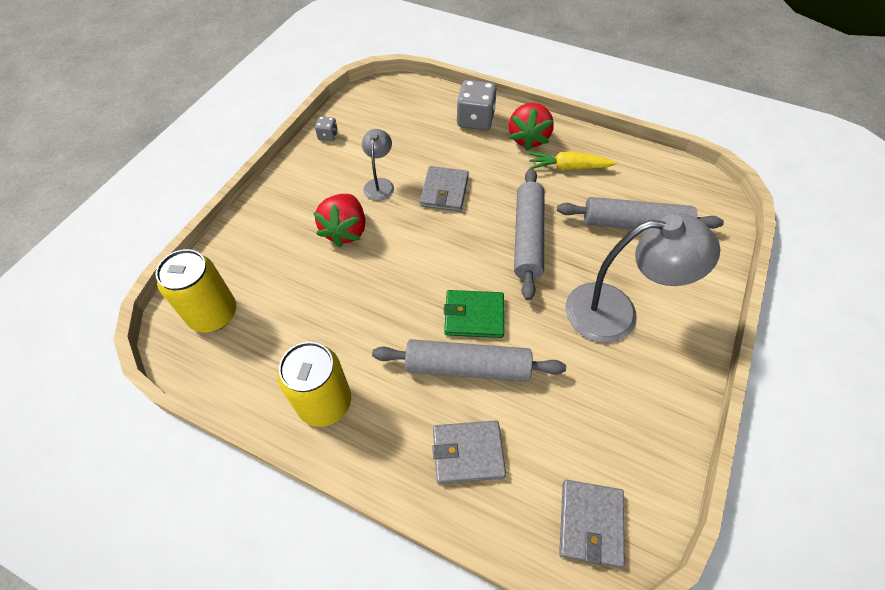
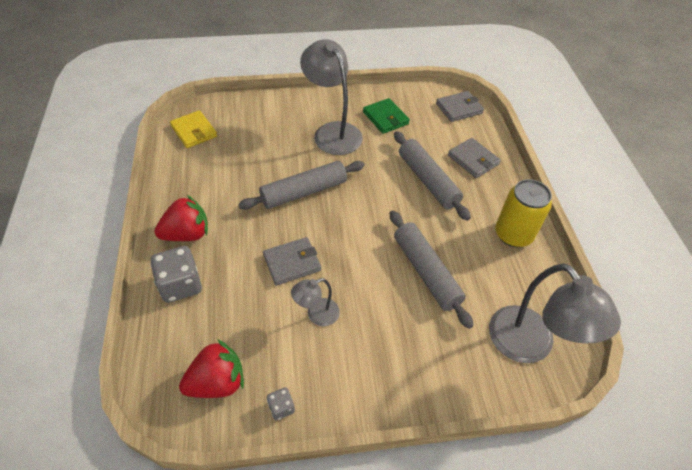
camera: 125 degrees left, 5 degrees down
(213, 314) = (530, 346): yellow can -> grey lamp
(345, 231) = (385, 308): red strawberry -> red strawberry (217, 382)
(474, 316) = (391, 193): green wallet -> green wallet (385, 118)
(568, 167) = (210, 195): yellow carrot -> none
(634, 224) = (249, 143): grey rolling pin -> grey rolling pin (426, 272)
(680, 186) = (194, 131): none -> yellow wallet

